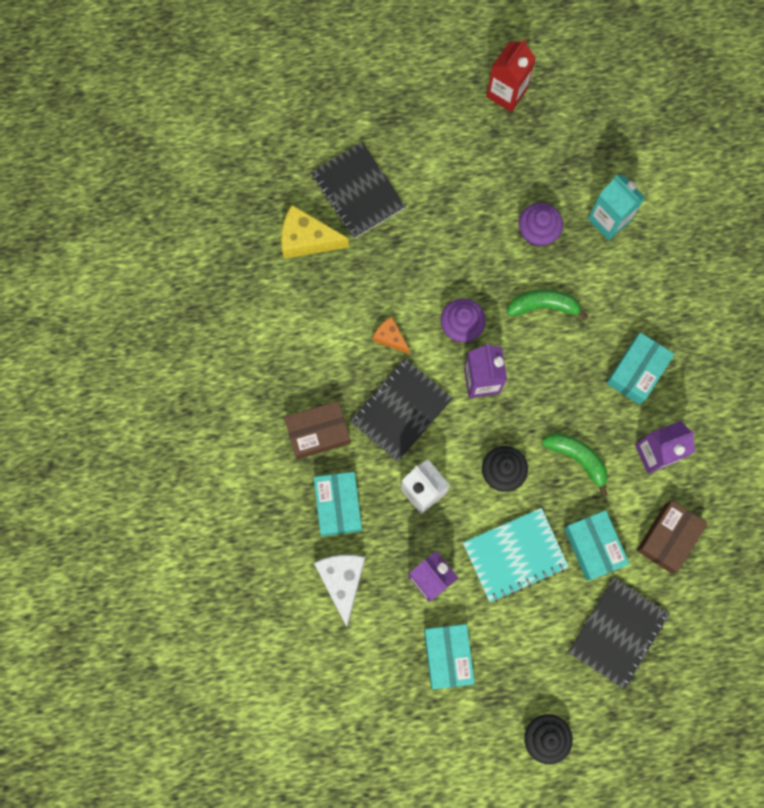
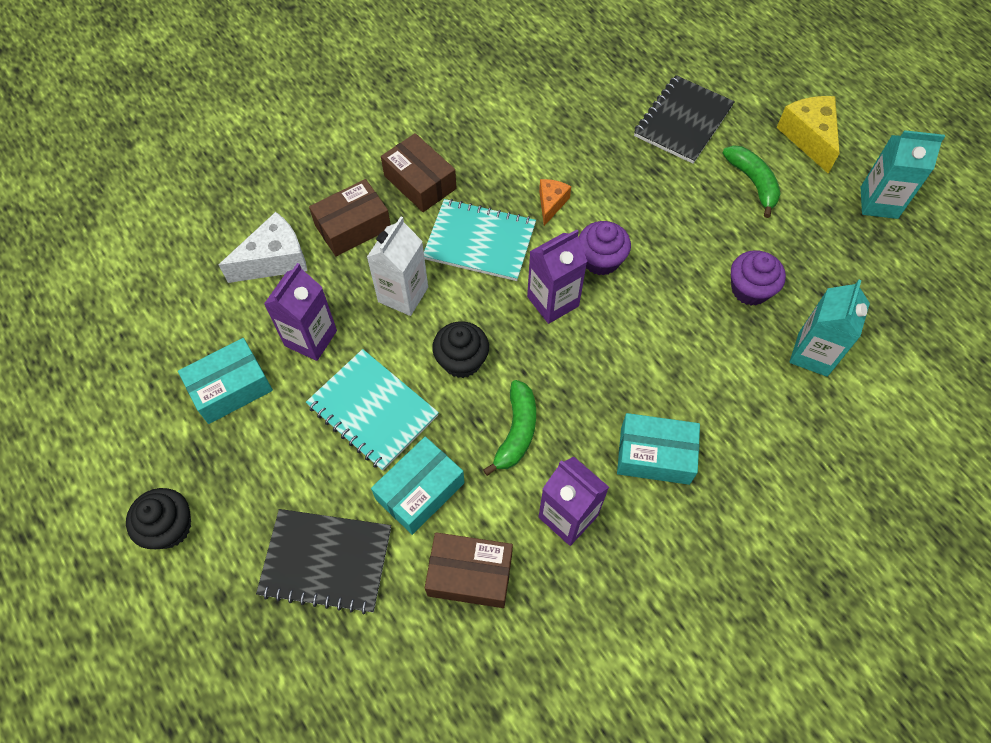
camera: 65 degrees right, 15 degrees down
(307, 239) = (608, 101): yellow cheese -> yellow cheese (808, 137)
(338, 505) = (353, 227): turquoise box -> brown box
(401, 410) = (480, 241): black notebook -> turquoise notebook
(506, 93) = (879, 202): red carton -> turquoise carton
(543, 306) = (671, 328): green banana -> green banana (752, 182)

